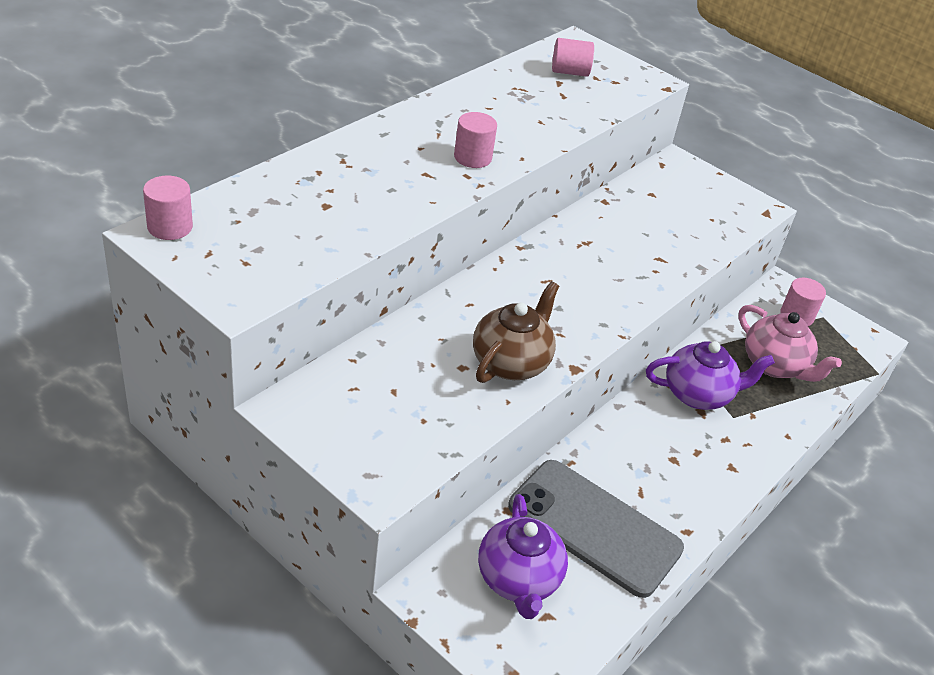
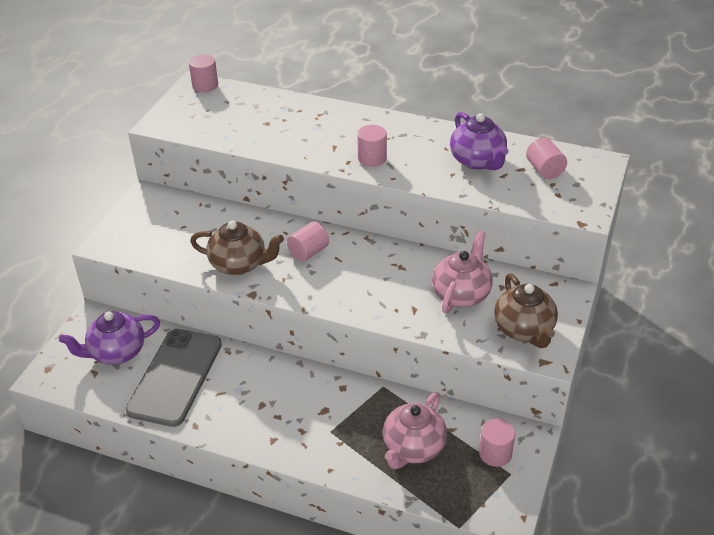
camera: 75 degrees right, 0 degrees up
(521, 298) = (308, 252): none -> pink cylinder
(651, 221) = (461, 294): none -> pink teapot
(698, 394) = (342, 405): purple teapot -> purple teapot (477, 161)
(720, 206) = (524, 330): none -> brown teapot

